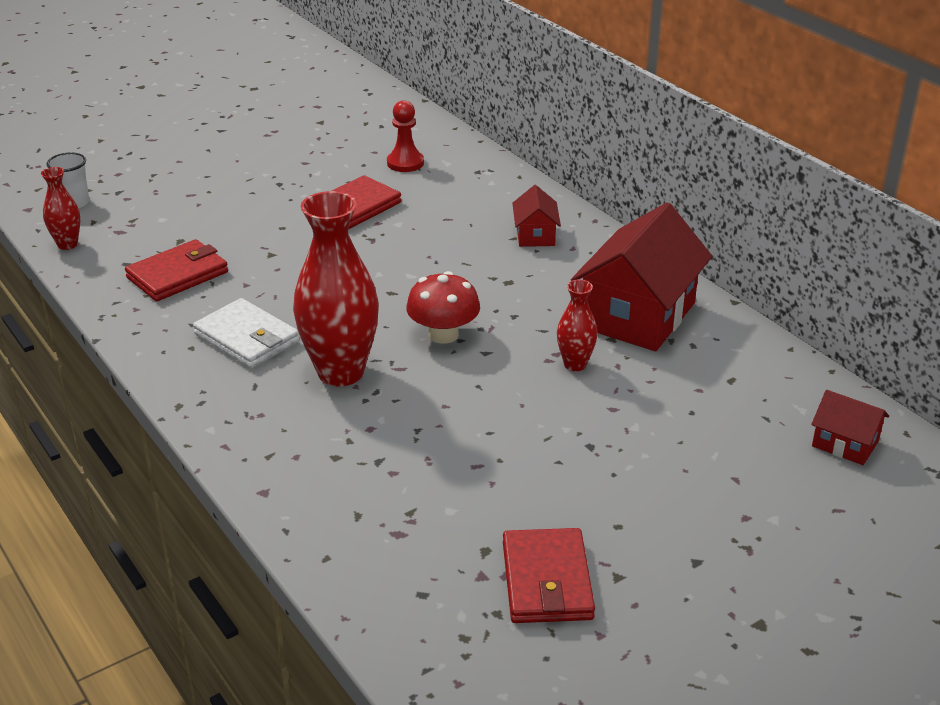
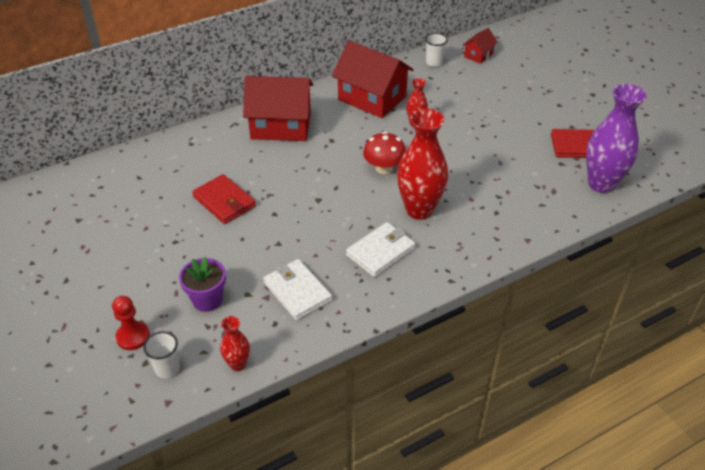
camera: 85 degrees left, 10 degrees up
(174, 215) = (207, 300): none -> purple flower pot
(178, 275) = (297, 291): red wallet -> white wallet
(405, 163) = (166, 176): red pawn -> red pawn (133, 336)
(424, 607) = (601, 184): none -> purple vase
(535, 235) = (281, 126): red house -> red house, size x2.10
(786, 383) = (434, 62): none -> white cup

